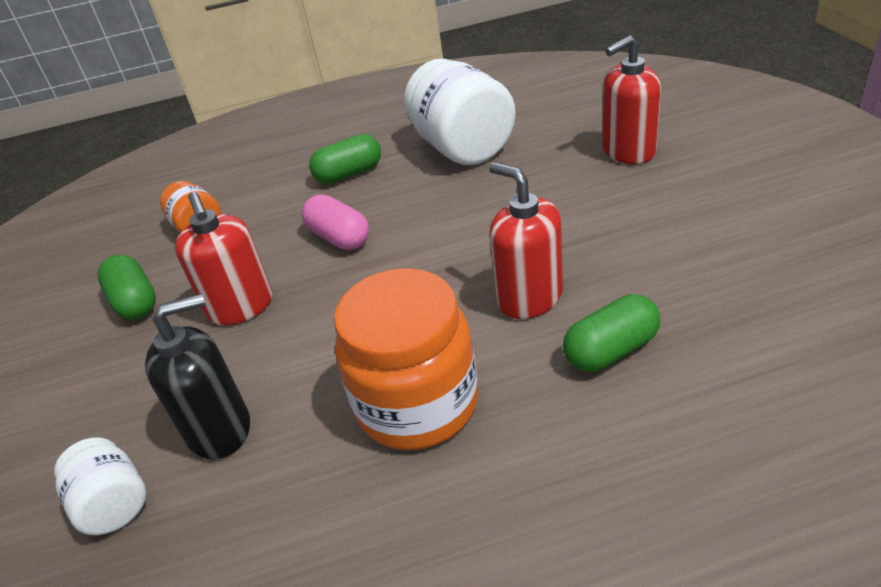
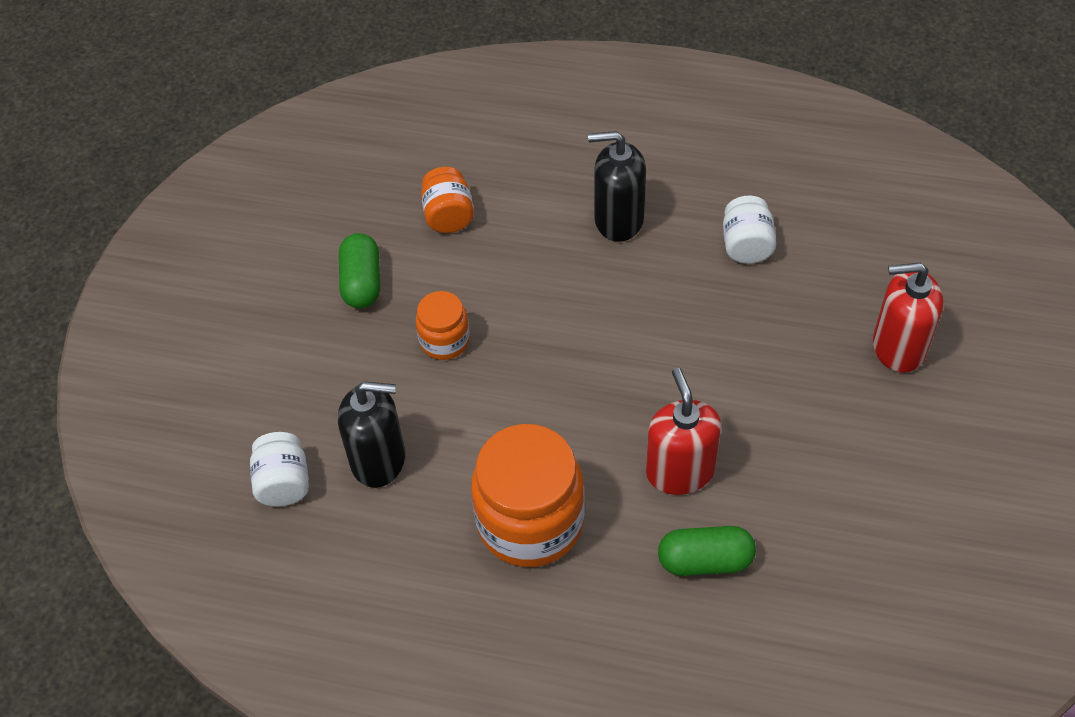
camera: 25 degrees right, 15 degrees up
(241, 307) = (444, 341): red soap dispenser -> orange jar
(339, 237) = (564, 304): pink capsule -> none
(349, 174) = (618, 219): green capsule -> black soap dispenser
(462, 148) = (746, 245): white jar -> white jar, size x0.52

